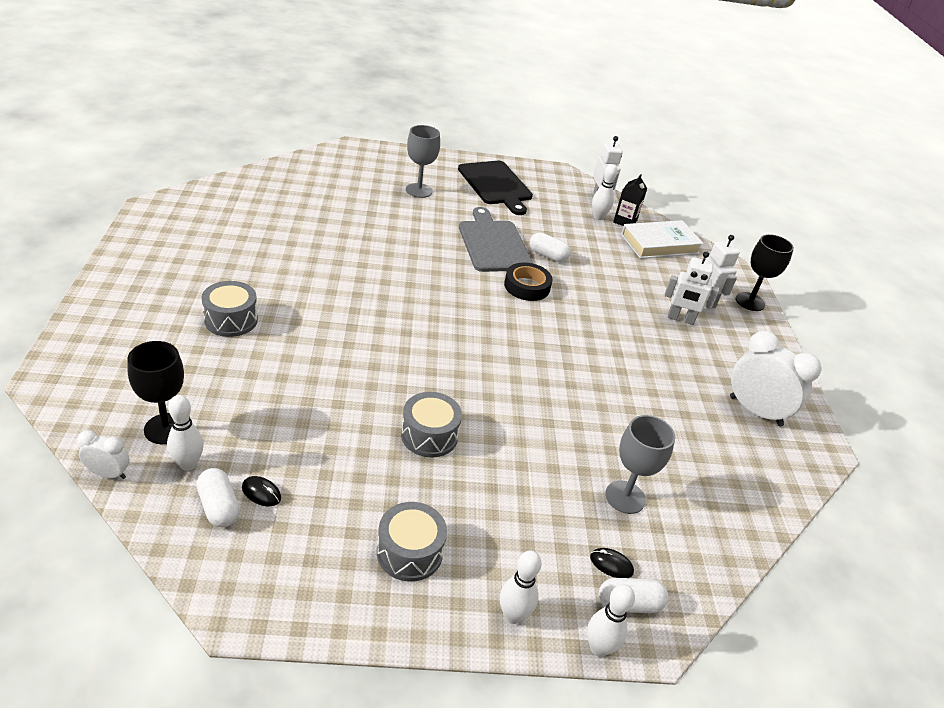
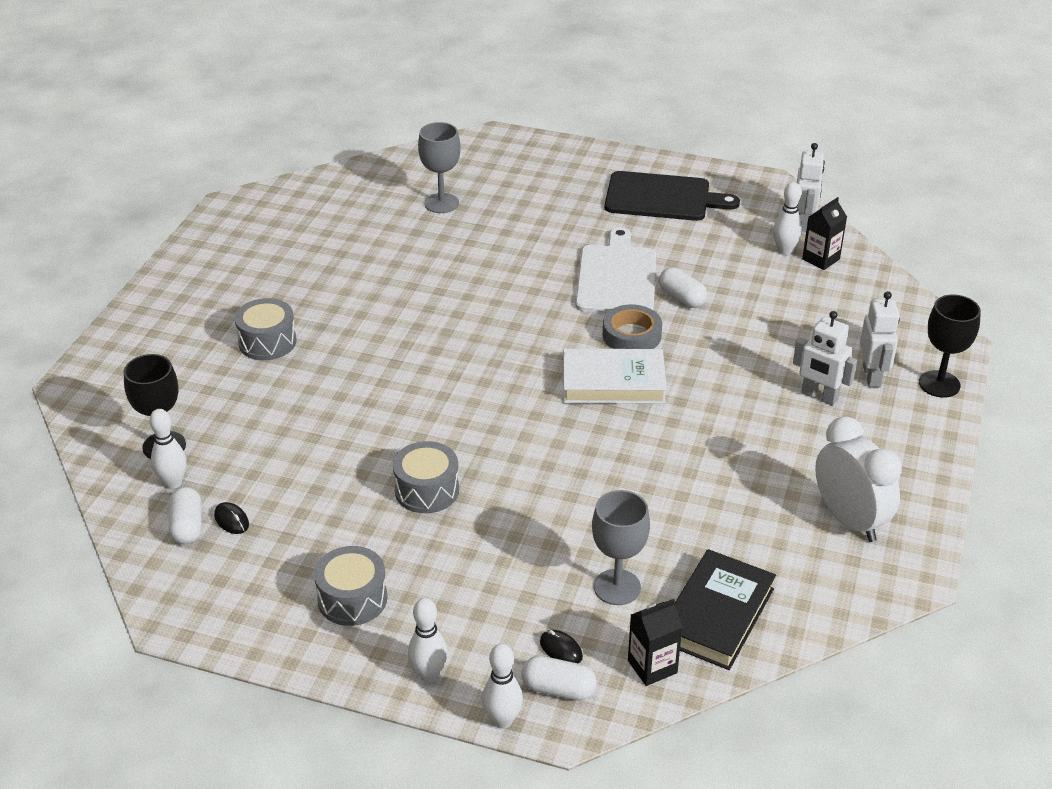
camera: 25 degrees right, 0 degrees up
(108, 473) = (99, 480): white clock -> none
(419, 190) = (554, 200): grey goblet -> grey goblet (441, 203)
(493, 244) = (616, 277): grey cutting board -> white cutting board
(496, 185) = (662, 197): black cutting board -> black cutting board turned 75 degrees counterclockwise
(527, 286) = (631, 335): black tape -> grey tape
(659, 244) = (853, 294): white book -> white book (613, 382)
(690, 565) = (652, 667): none -> black carton
(711, 507) = (717, 615): none -> black book

